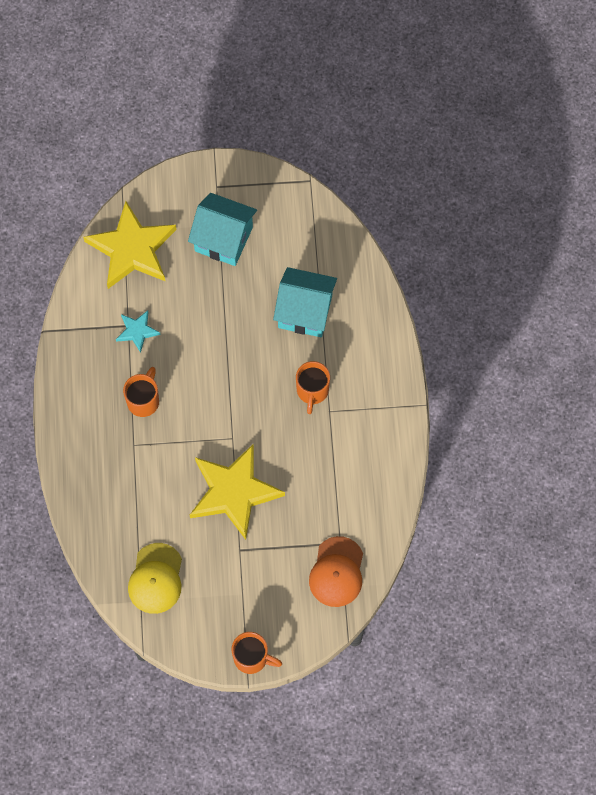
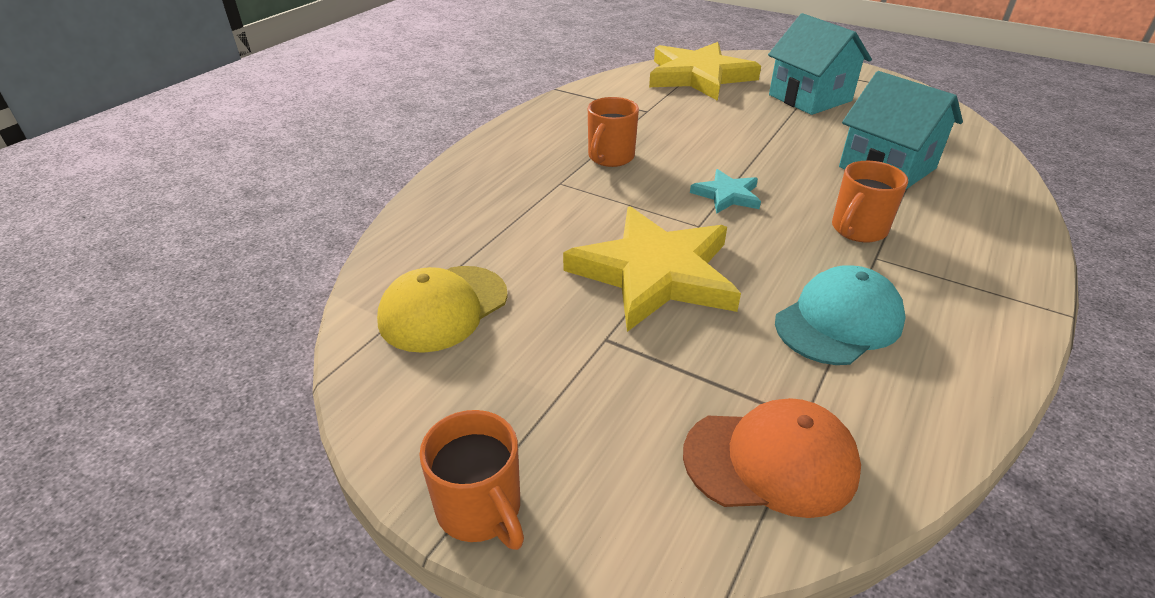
camera: 35 degrees right, 30 degrees down
(137, 331) = (653, 116): turquoise star -> turquoise star (727, 195)
(144, 400) = (610, 158): orange mug -> orange mug turned 150 degrees clockwise
(330, 474) = (838, 321): none -> turquoise cap
(337, 572) = (771, 461): orange cap -> orange cap turned 135 degrees counterclockwise

